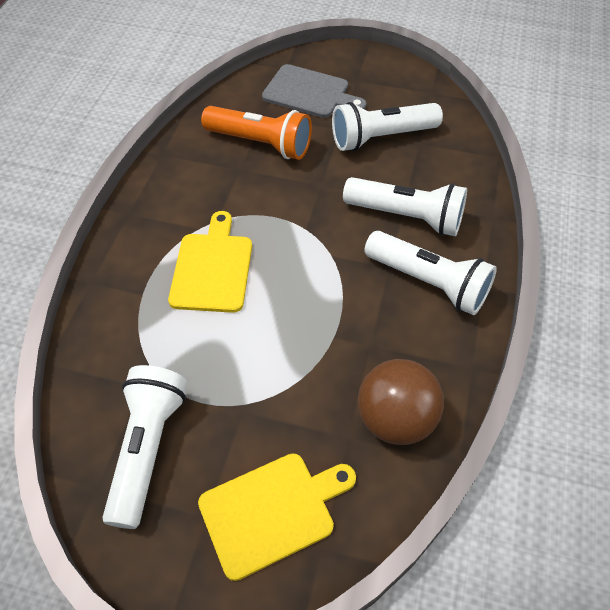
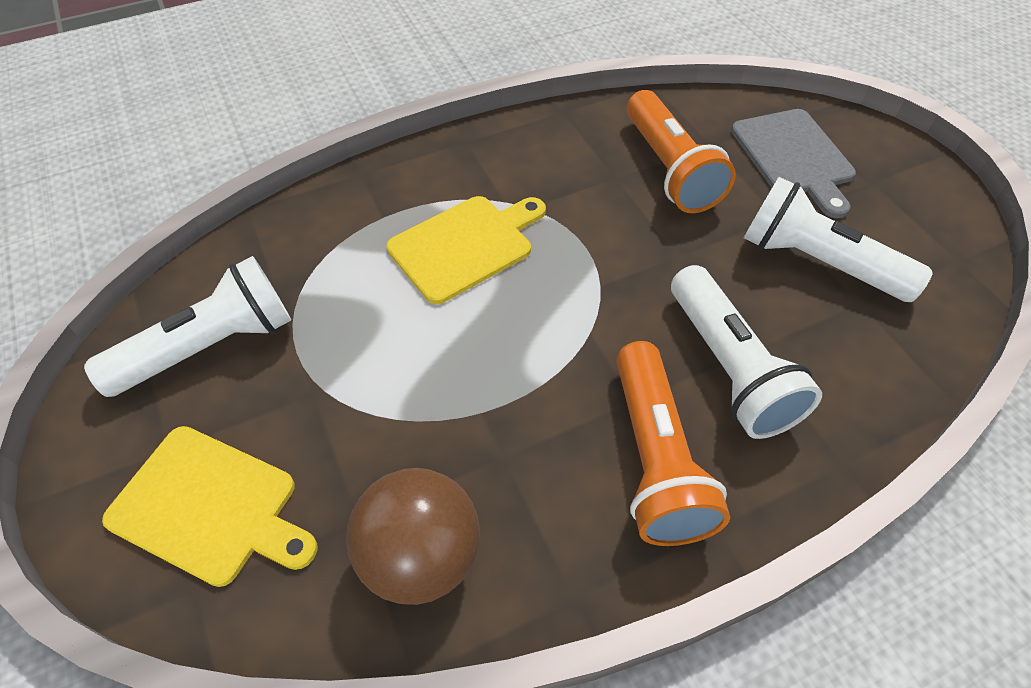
camera: 50 degrees right, 0 degrees up
(429, 283) = (655, 459): white flashlight -> orange flashlight

